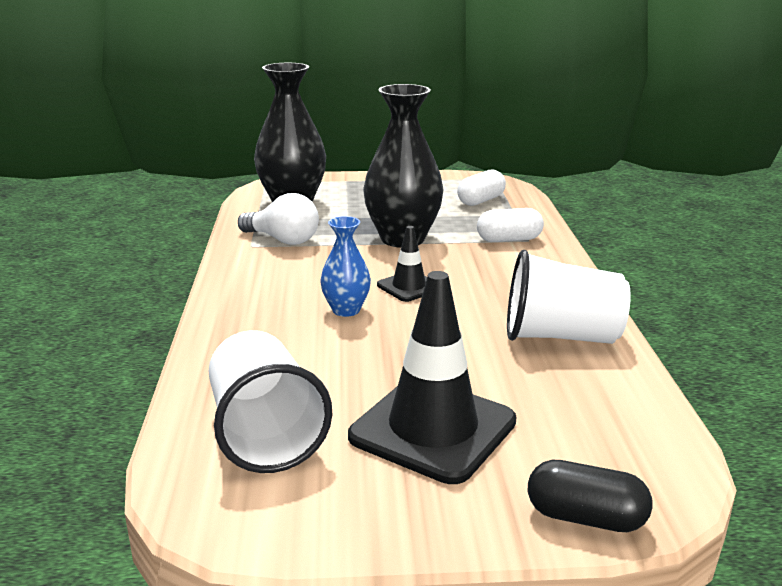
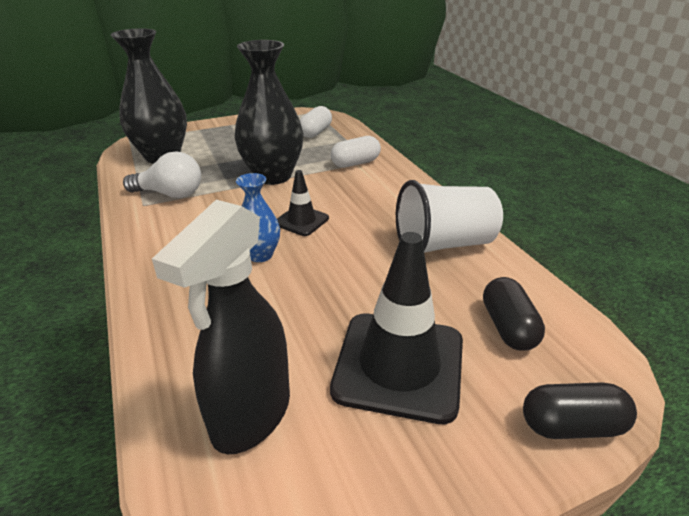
camera: 20 degrees left, 10 degrees up
(265, 434) = (251, 415): white cup -> black spray bottle
(580, 424) = (508, 327): none -> black capsule

